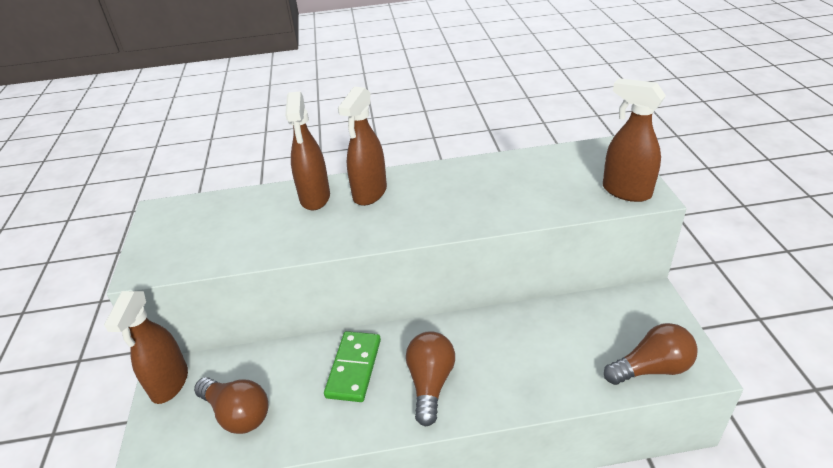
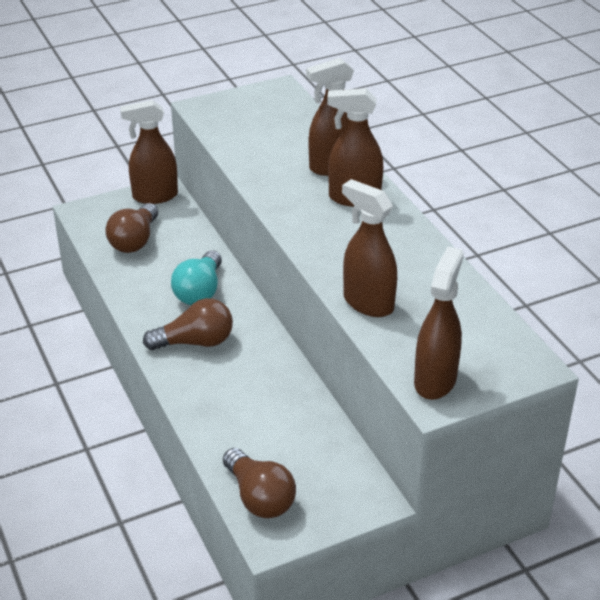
camera: 70 degrees right, 0 degrees up
(353, 368) = (199, 291): green domino -> turquoise light bulb
(521, 209) = (368, 303): none -> brown spray bottle

